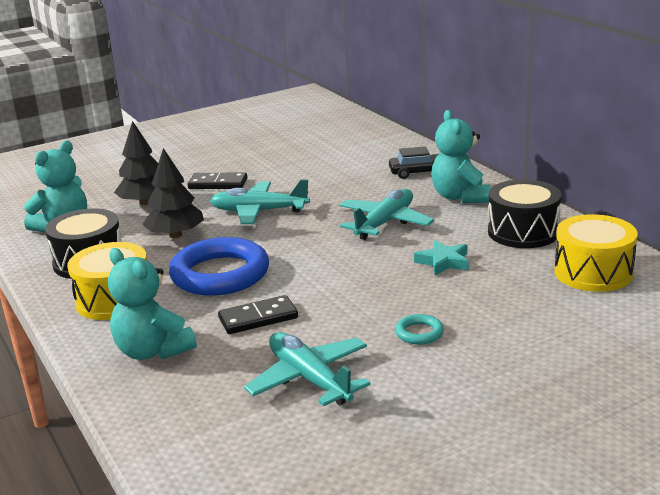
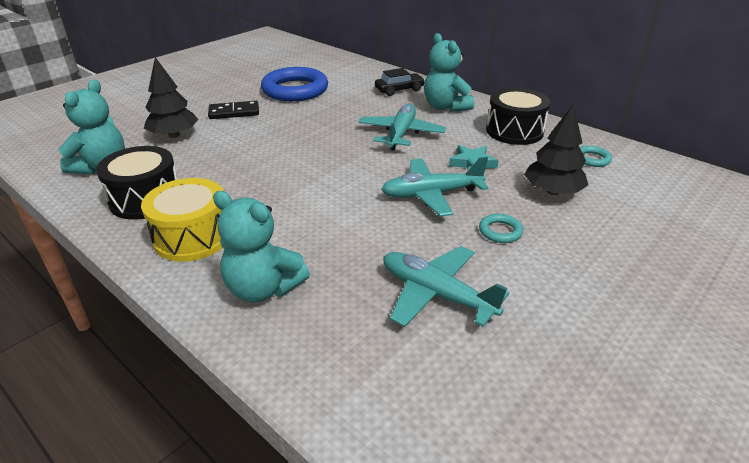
camera: 20 degrees left, 10 degrees up
(175, 235) = (220, 163): black tree -> black tree (552, 191)
(220, 274) = (285, 197): blue ring -> blue ring (295, 90)
(258, 318) = (347, 237): black domino -> none
(259, 211) = (286, 134): turquoise plane -> turquoise plane (431, 194)
(593, 272) = (592, 159): yellow drum -> turquoise ring

